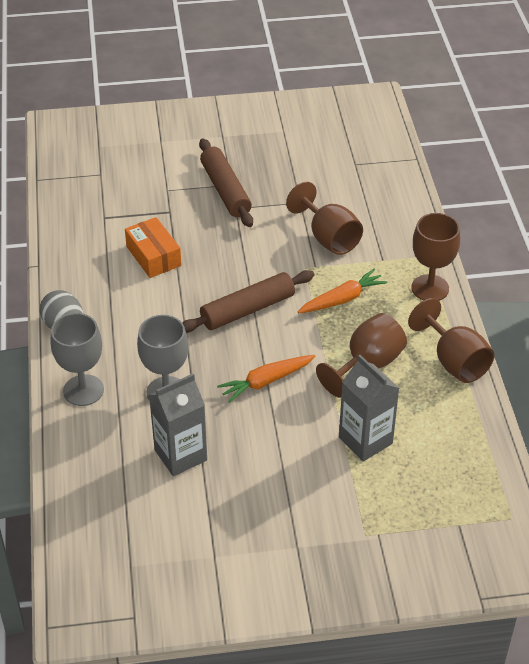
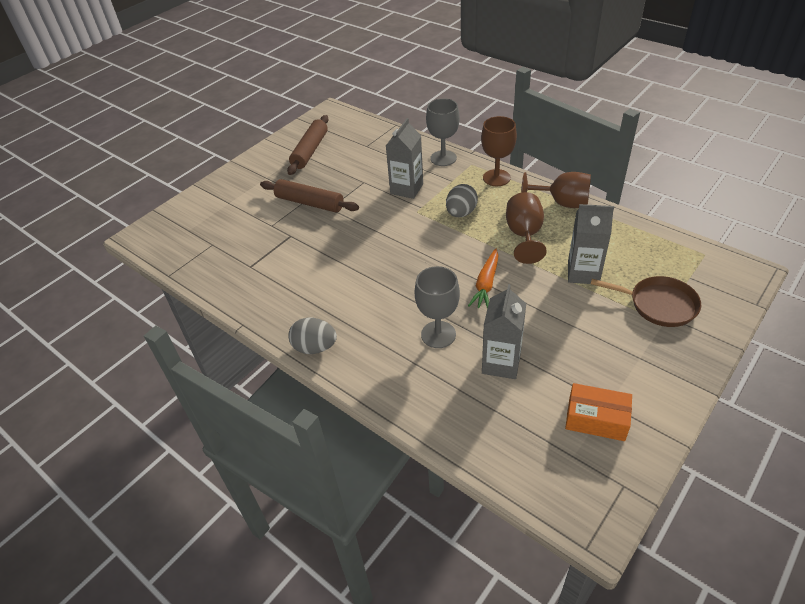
camera: 40 degrees left, 0 degrees up
(83, 390) = (384, 375): grey goblet -> grey goblet (443, 158)
(153, 256) = (316, 266): orange box -> orange box (596, 419)
(248, 310) = (417, 255): brown rolling pin -> brown rolling pin (310, 151)
(328, 238) = (406, 189): brown goblet -> grey carton
(342, 299) = (461, 213): orange carrot -> grey egg
(387, 522) = (659, 305): none -> brown pan

